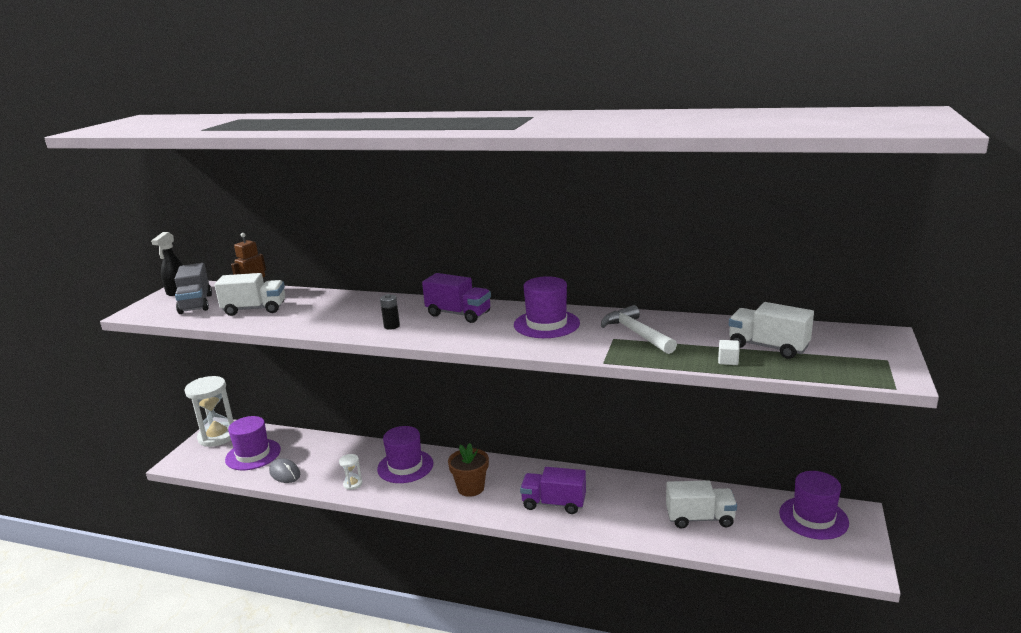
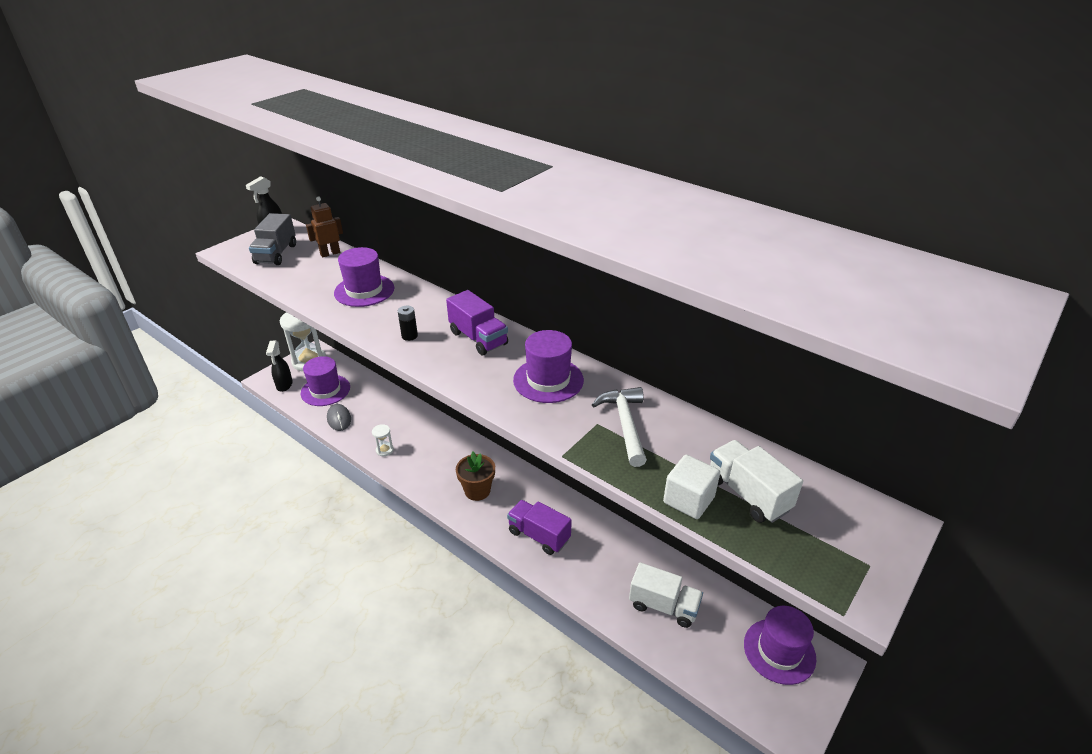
camera: 20 degrees right, 15 degrees up
(202, 462) = (284, 385): none -> black spray bottle
(255, 309) = (316, 275): white truck -> none
(405, 466) = (436, 446): purple hat -> purple hat (364, 290)
(728, 361) = (688, 500): white cube -> white cube, size x1.83

